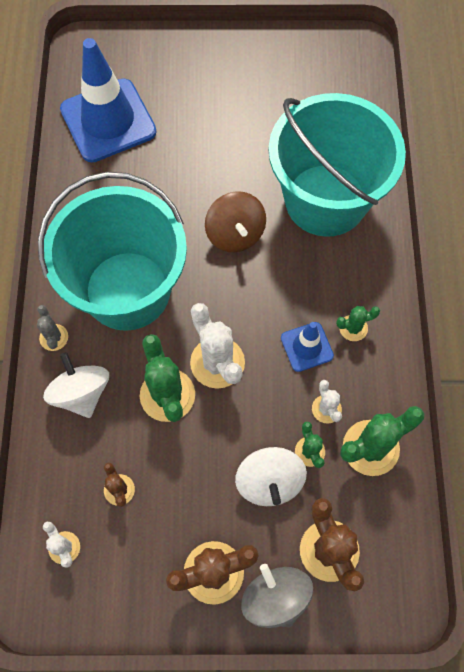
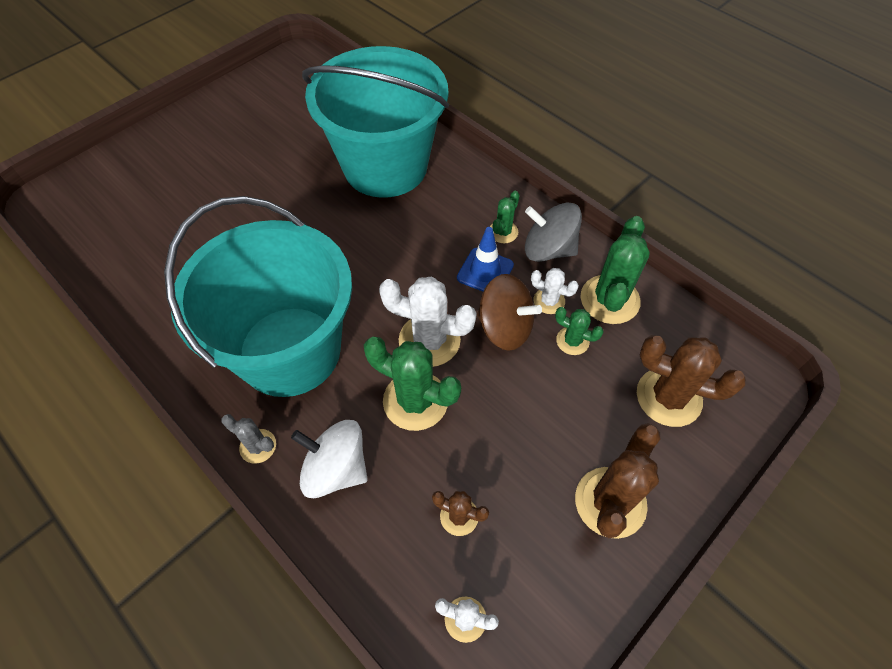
camera: 45 degrees left, 10 degrees down
(108, 121) = (131, 238): blue traffic cone -> none
(235, 234) = (339, 239): brown spinning top -> brown spinning top (505, 327)
(269, 481) = (570, 390): white spinning top -> none
(275, 597) = (675, 471): grey spinning top -> grey spinning top (548, 249)

